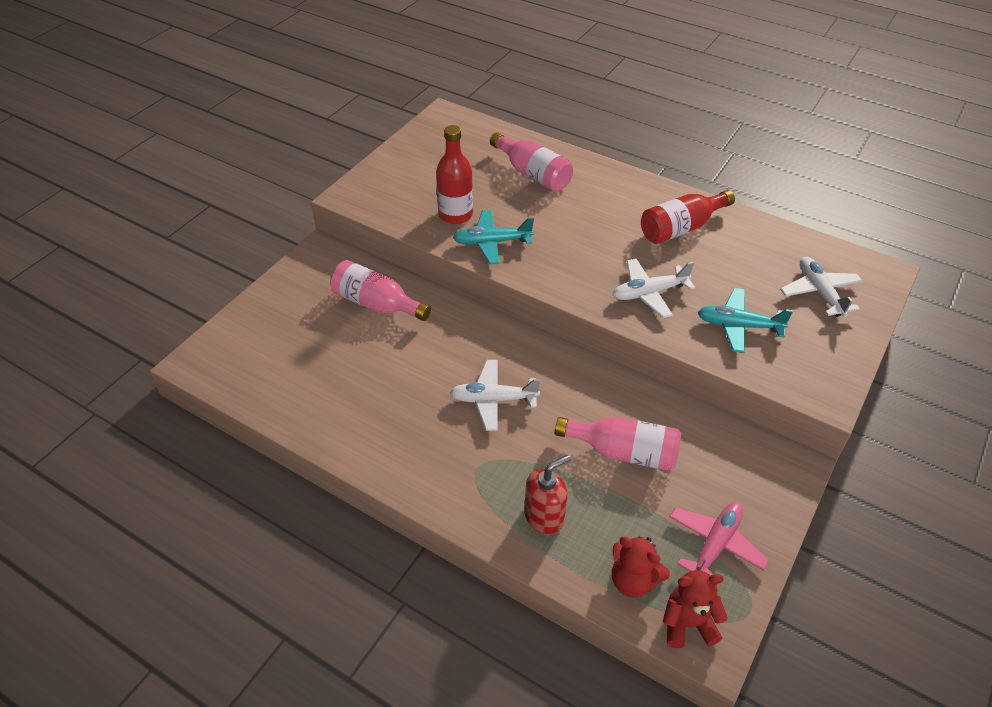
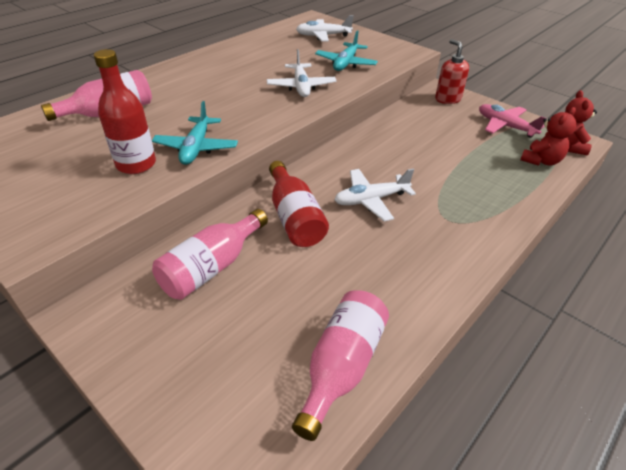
camera: 80 degrees left, 5 degrees down
(493, 399) = (371, 200): white plane -> white plane turned 60 degrees clockwise
(544, 517) = (494, 190): red soap dispenser -> red soap dispenser (447, 99)
(623, 452) = (430, 146): pink bottle -> pink bottle (341, 366)
(681, 228) = (234, 63): red bottle -> red bottle (294, 217)

